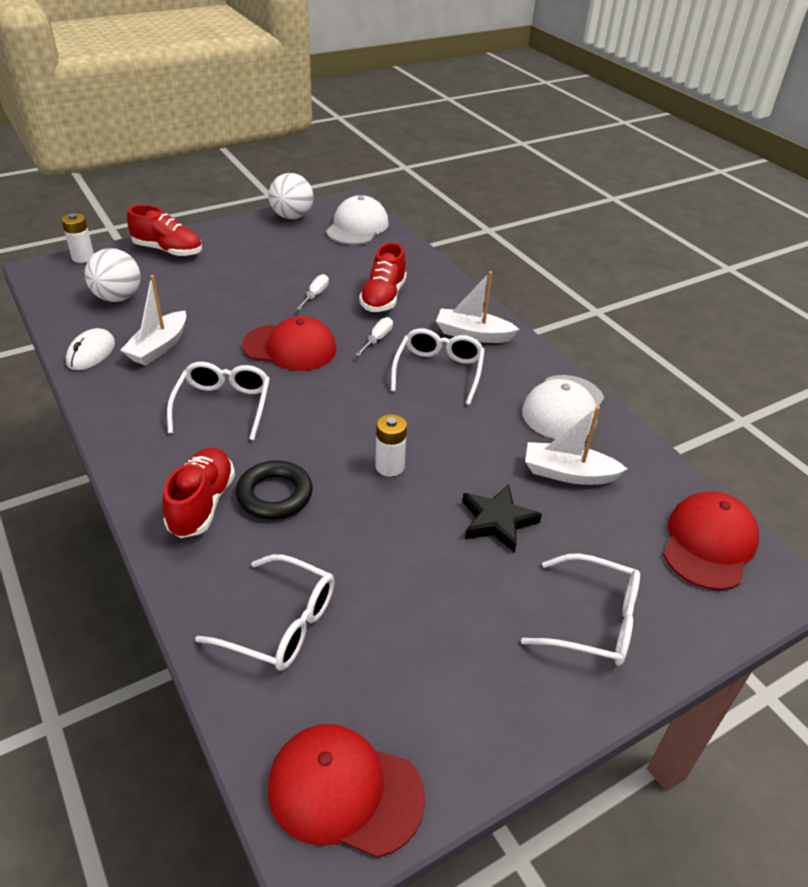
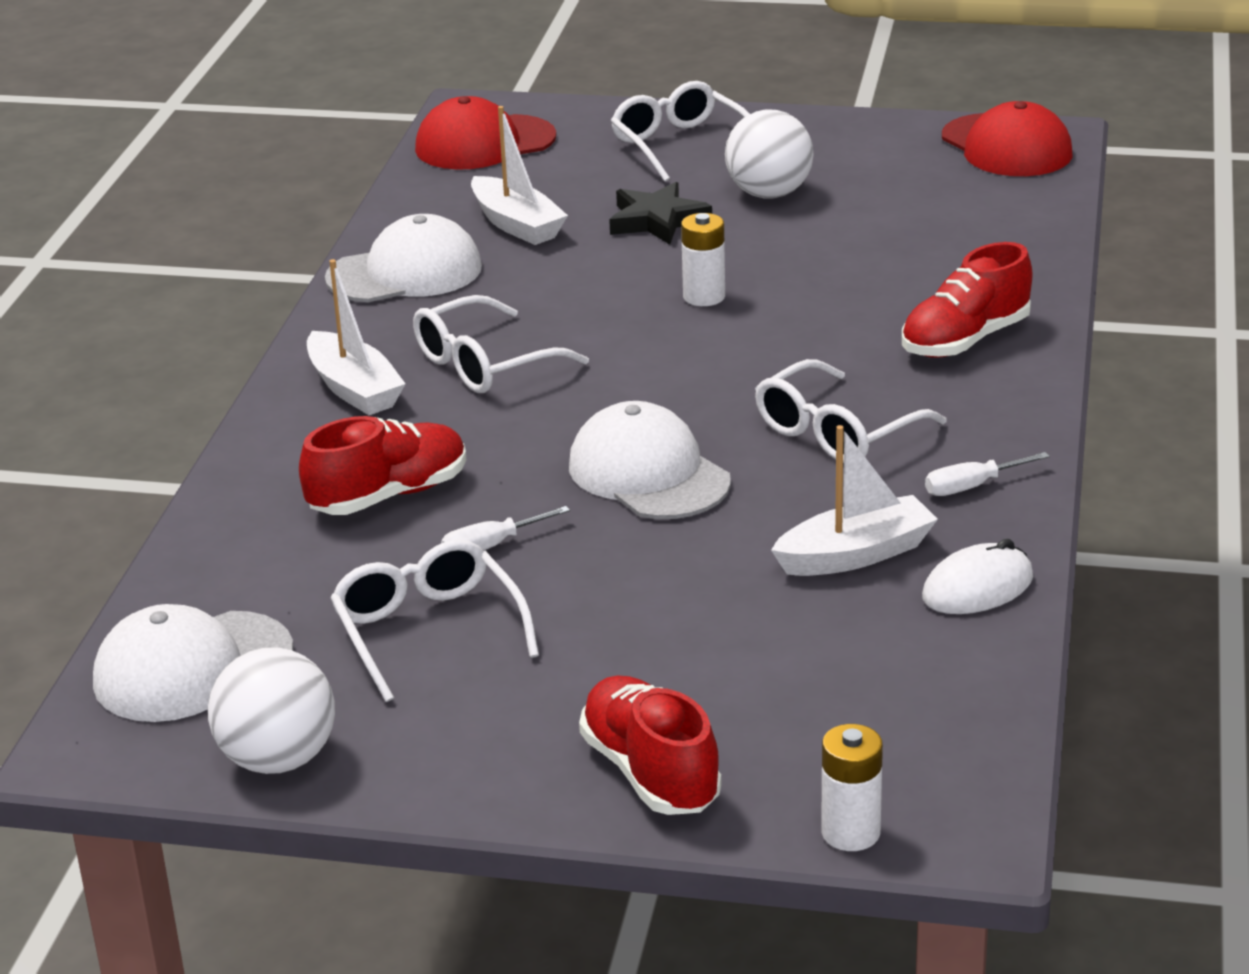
camera: 135 degrees left, 10 degrees down
(118, 297) = (851, 687): white ball -> white ball (769, 194)
(275, 495) = (871, 319): black ring -> none
(281, 623) = (968, 232): white glasses -> white glasses (428, 631)
(290, 348) = (648, 474): red cap -> white cap
(377, 339) = (501, 435): white screwdriver -> white screwdriver (972, 486)

